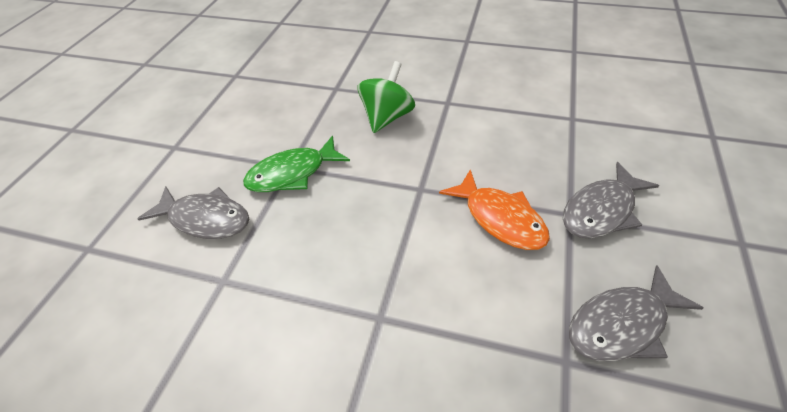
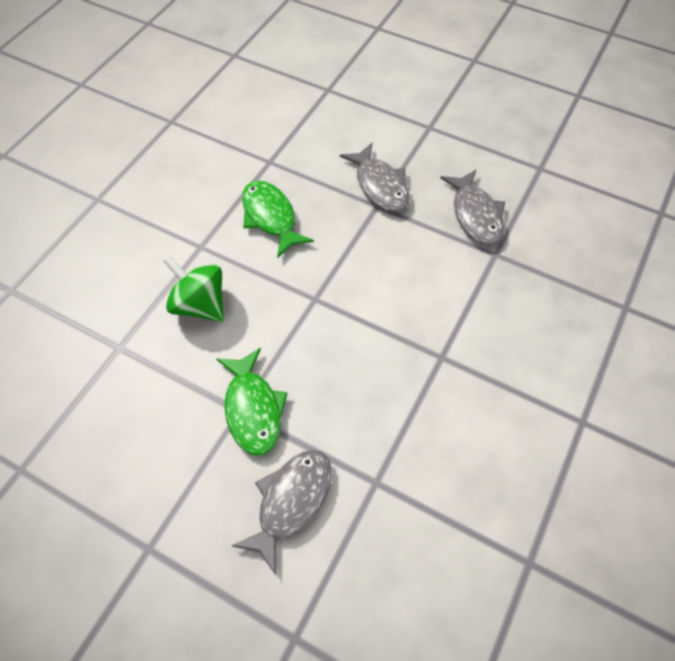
camera: 80 degrees left, 10 degrees up
(500, 218) = (368, 251): orange fish -> none
(503, 135) = (270, 217): none -> green fish

